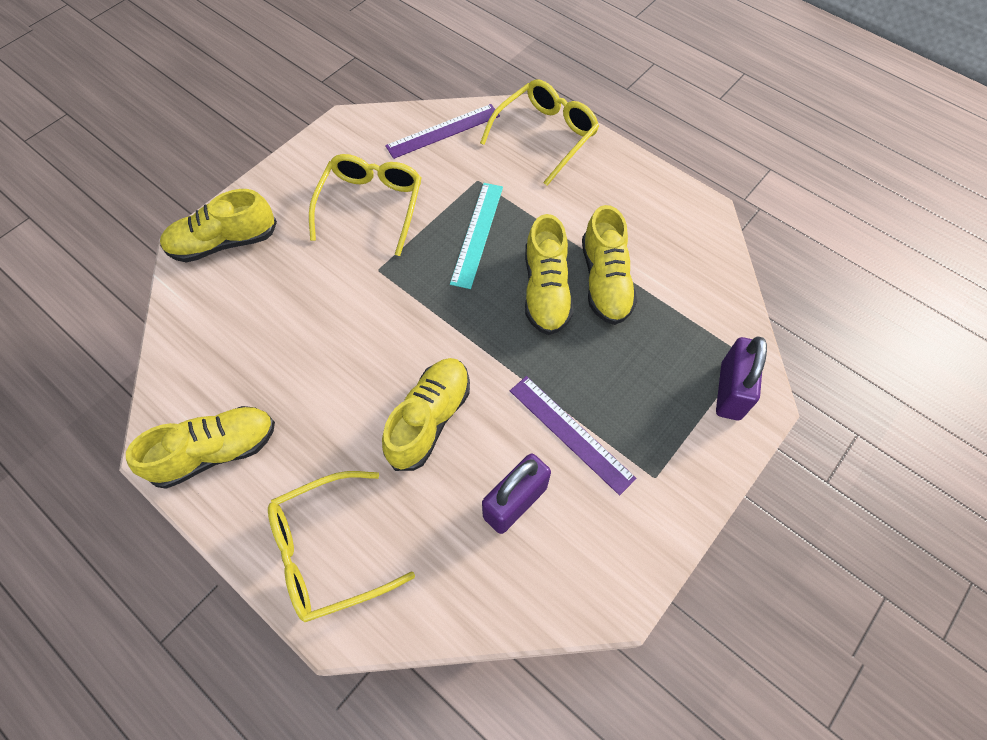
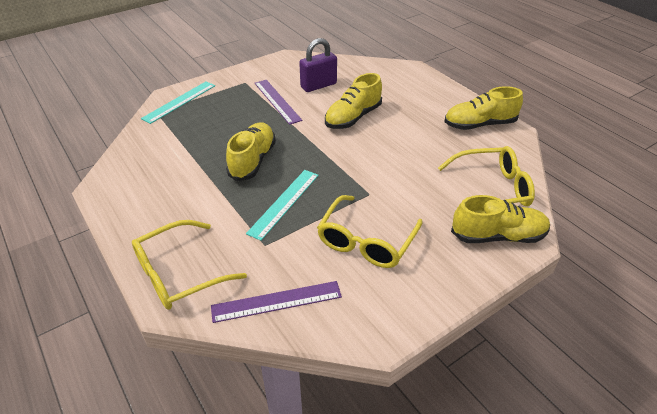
camera: 165 degrees left, 20 degrees down
(328, 551) = (415, 86): yellow glasses -> yellow glasses (491, 189)
(605, 281) = (209, 158): yellow shoe -> none
(730, 391) = (179, 101): purple padlock -> turquoise ruler

